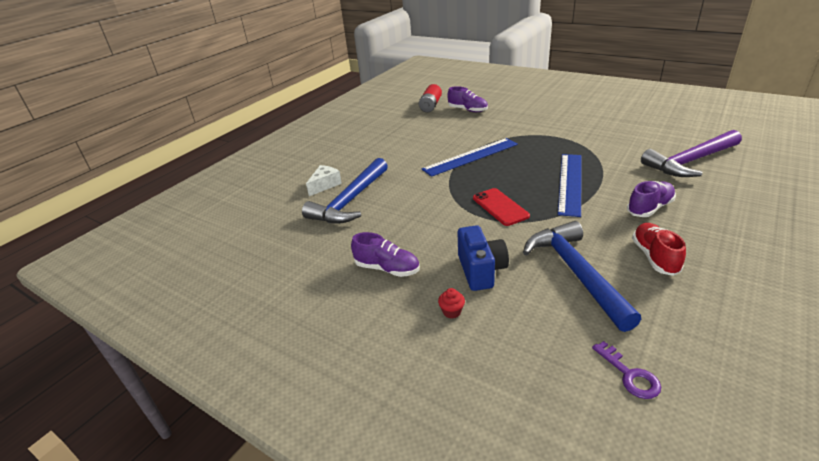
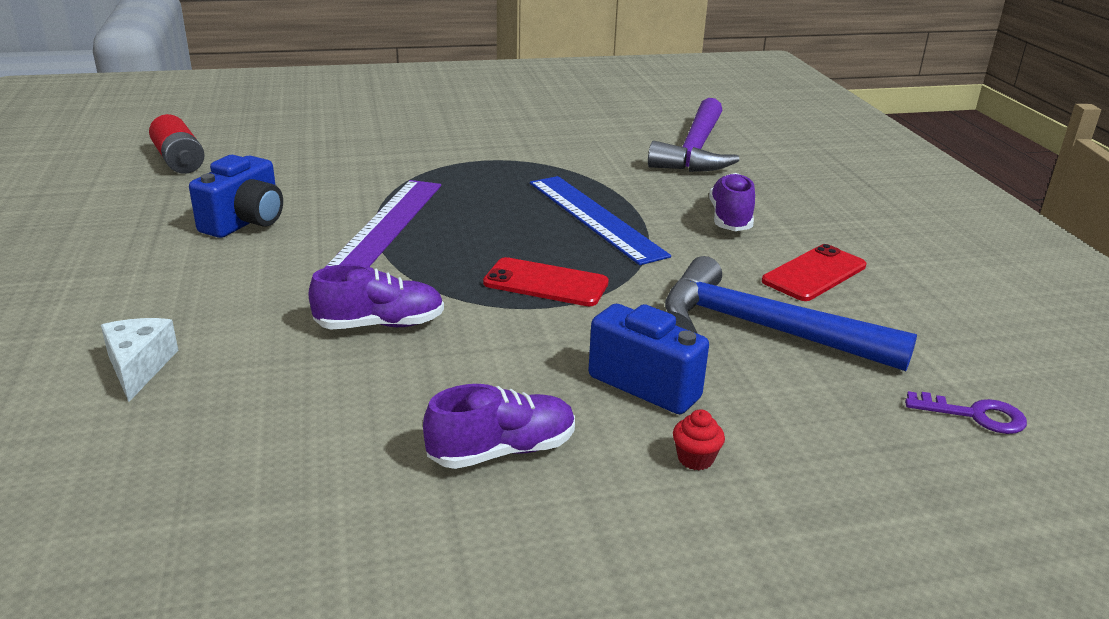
camera: 50 degrees left, 5 degrees down
(350, 201) = (250, 373): blue hammer -> none
(420, 139) = (245, 222): none -> blue camera
(467, 110) = (271, 153): purple shoe -> purple shoe (380, 325)
(471, 157) = (388, 224): blue ruler -> purple ruler
(654, 257) = (814, 273): red shoe -> red phone

